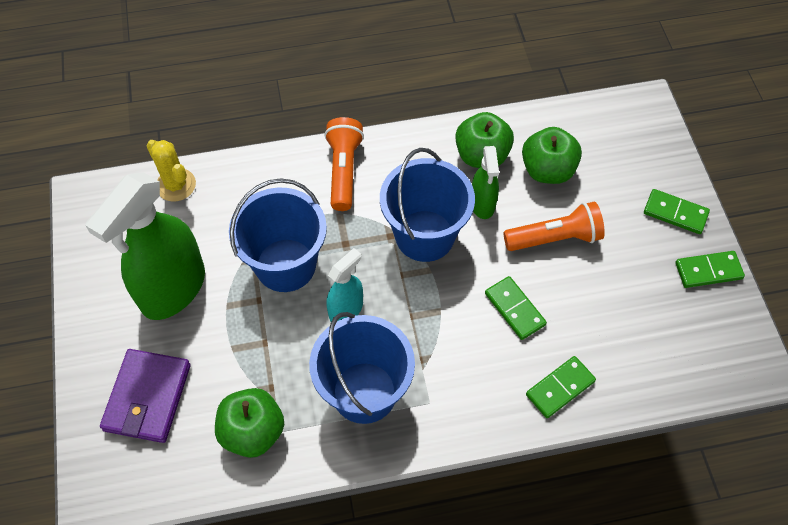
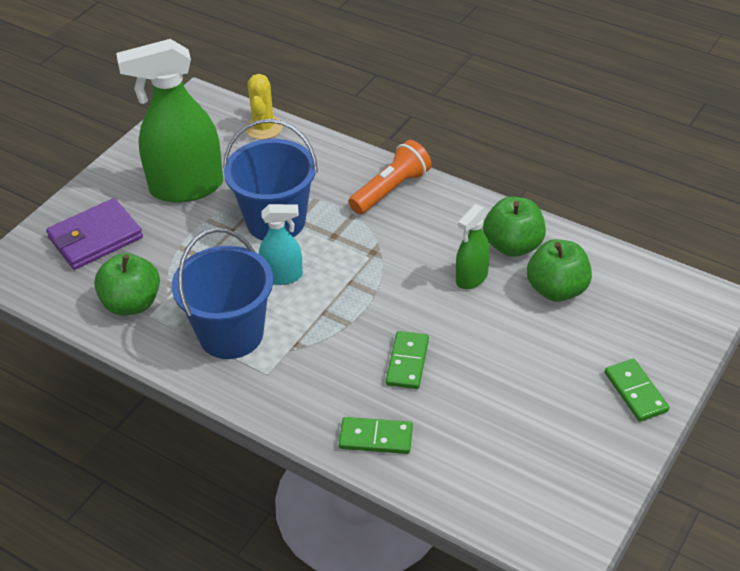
camera: 45 degrees right, 15 degrees down
(424, 236) = (399, 269): blue bucket -> none
(555, 238) = (502, 338): orange flashlight -> none
(708, 270) = (612, 452): green domino -> none

